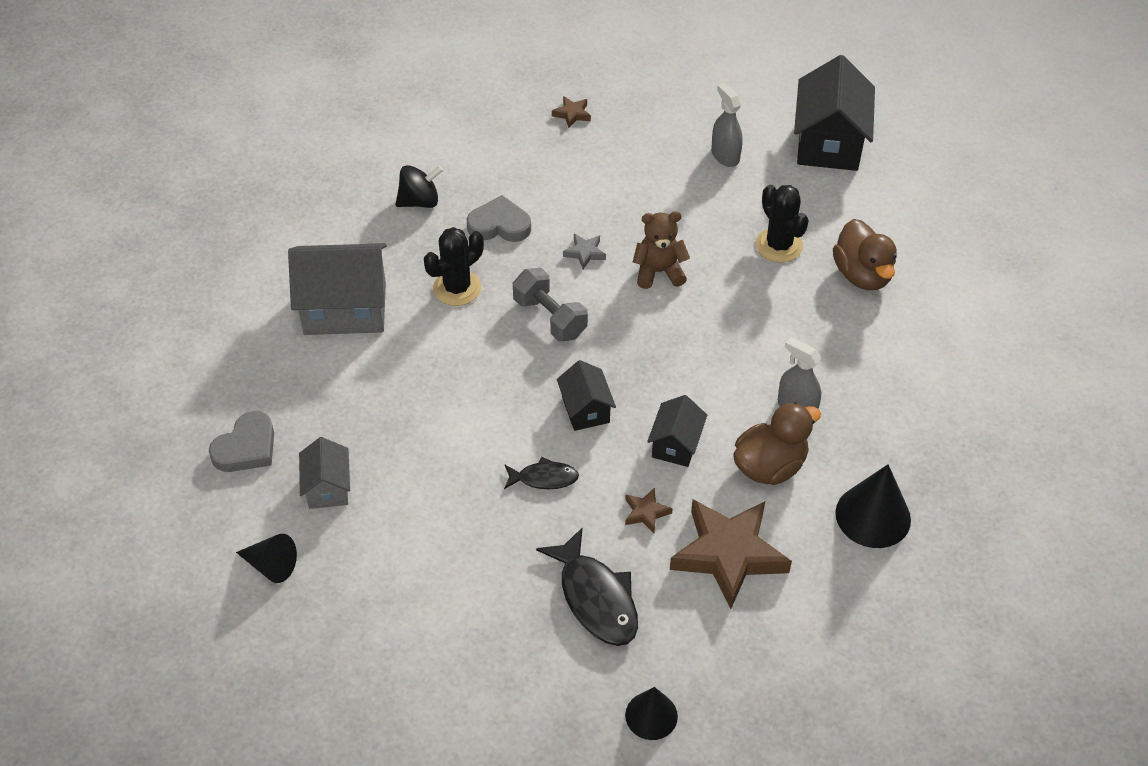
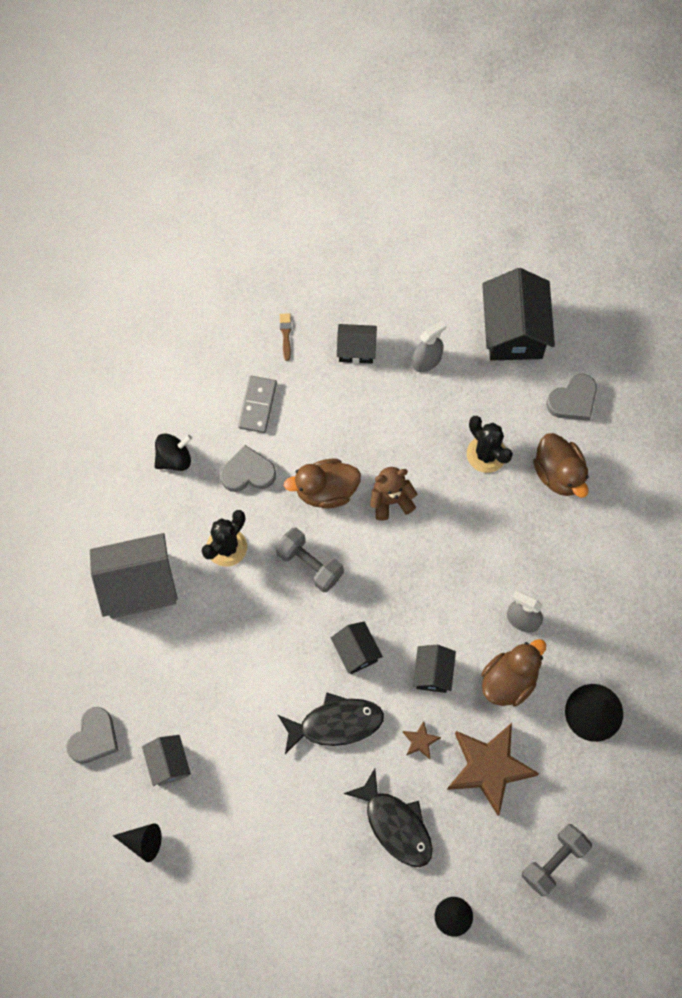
camera: 10 degrees left, 20 degrees up
(526, 169) = (257, 405): none -> grey domino
(544, 478) = (336, 723): black fish -> black fish, size x1.76
(572, 114) = (286, 334): brown star -> brown brush
(585, 253) = (326, 490): grey star -> brown duck
(647, 136) = (356, 349): none -> black house
(725, 155) = (427, 360): grey spray bottle -> grey spray bottle turned 90 degrees clockwise
(797, 673) = (554, 861): none -> grey dumbbell
(888, 211) = (573, 400): none -> grey heart

